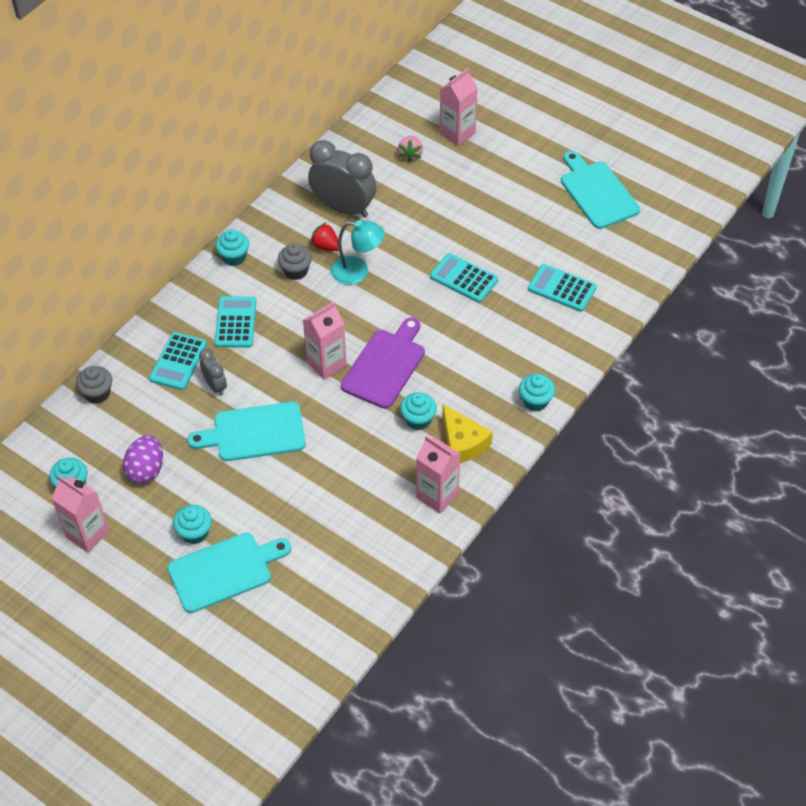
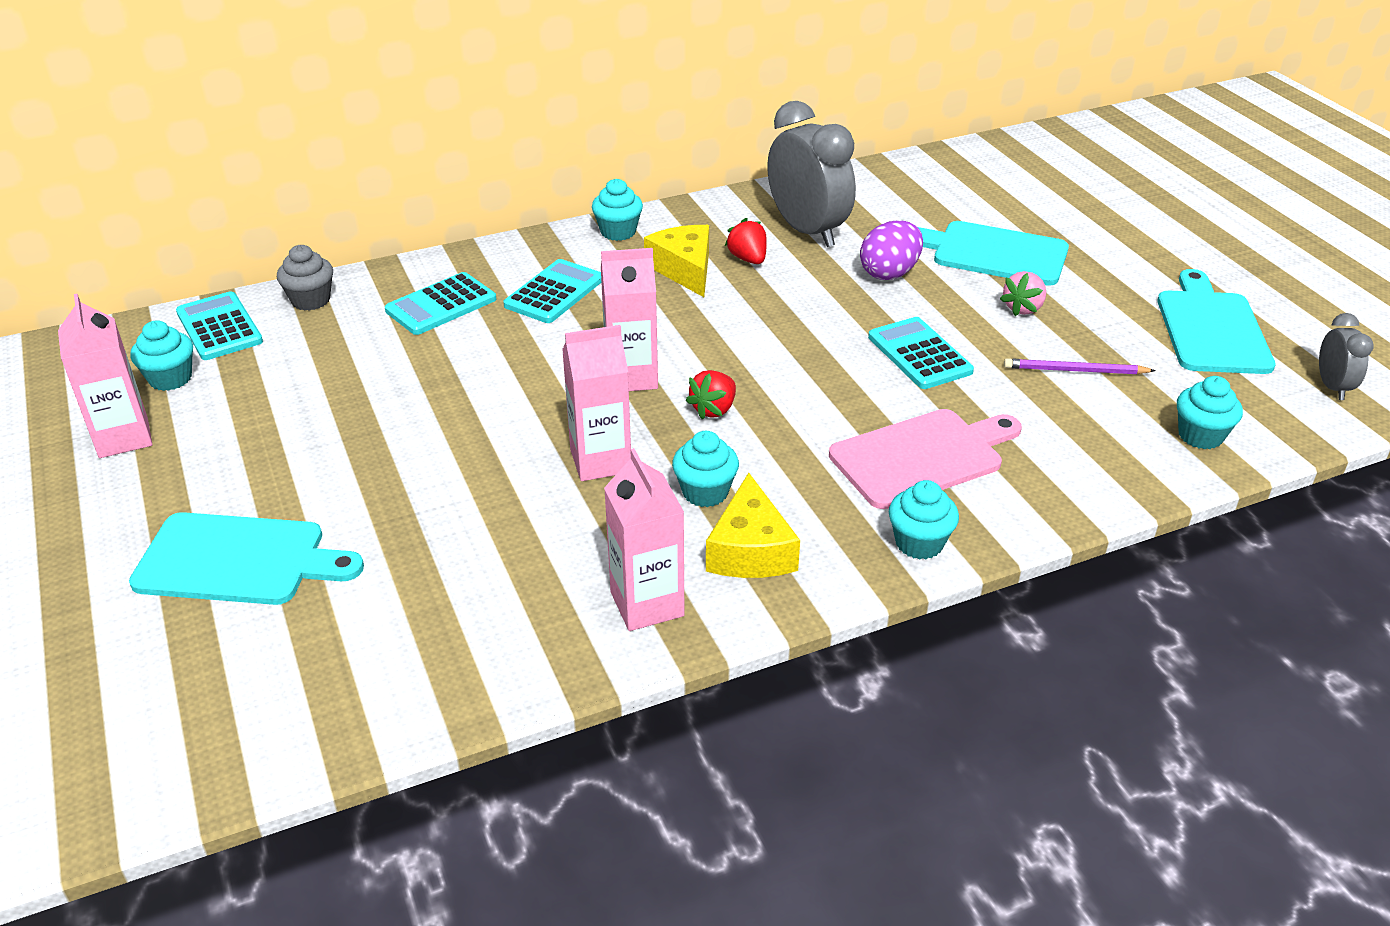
camera: 30 degrees right, 15 degrees down
(146, 470) = (275, 399): purple egg -> purple egg (889, 273)
(194, 533) = (253, 495): turquoise cupcake -> turquoise cupcake (1200, 436)
(215, 386) = (460, 345): grey clock -> grey clock (1332, 387)
(254, 433) = (456, 414): turquoise cutting board -> turquoise cutting board (993, 253)
(296, 271) = (684, 269): grey cupcake -> yellow cheese
(357, 272) = (768, 297): turquoise lamp -> none
(385, 365) = (714, 409): purple cutting board -> red strawberry
(410, 154) = (947, 209): pink strawberry -> pink strawberry (1023, 308)
(457, 133) = (1032, 208): pink carton -> pink carton (600, 461)
(506, 348) = (922, 457): none -> pink cutting board
(546, 254) = (1074, 370): none -> purple pencil
(561, 288) = (1072, 418): turquoise calculator -> turquoise calculator (219, 327)

